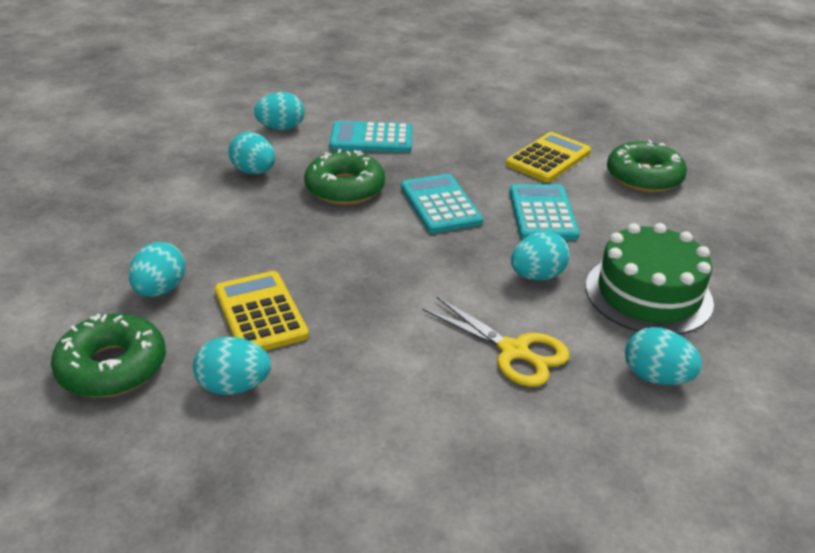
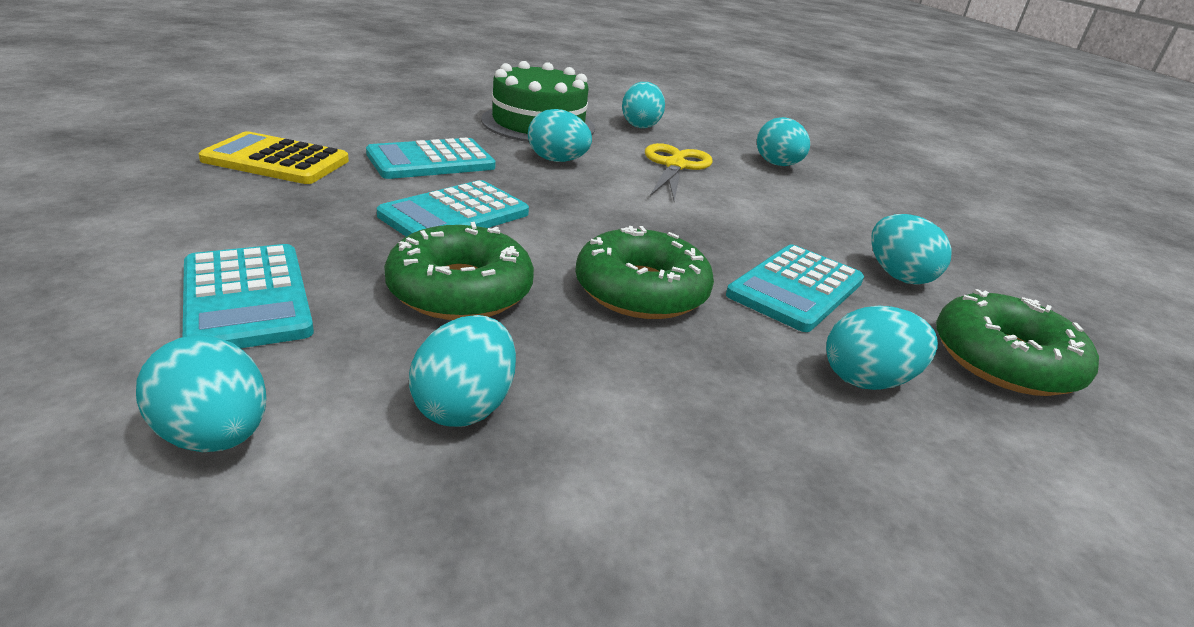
camera: 120 degrees left, 5 degrees down
(260, 313) = (796, 288): yellow calculator -> turquoise calculator
(505, 451) = (777, 165): none -> turquoise egg
(644, 177) = (307, 118): green donut -> green donut (641, 290)

